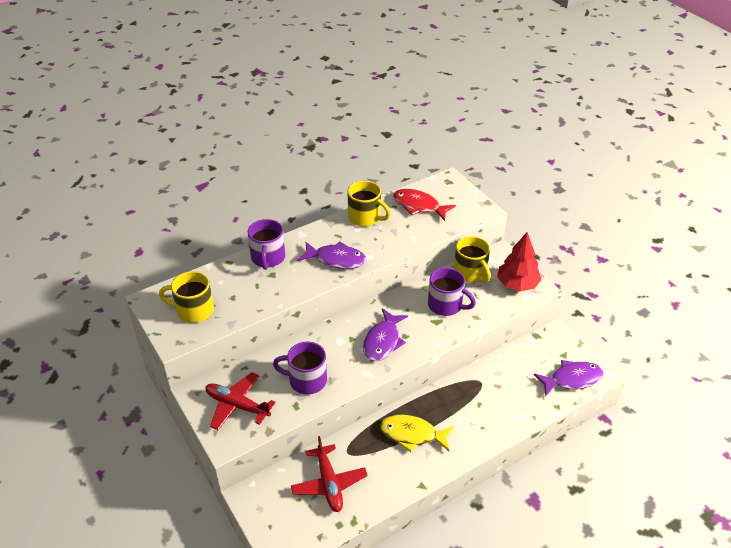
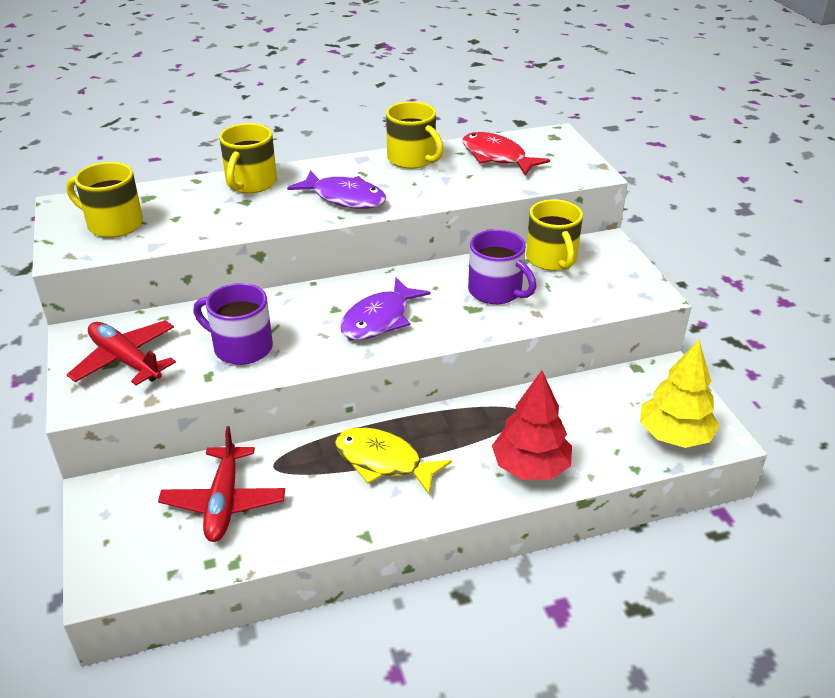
camera: 15 degrees right, 5 degrees down
(268, 258) = (251, 183): purple mug -> yellow mug
(517, 284) = (619, 283): red tree -> red tree (530, 467)
(572, 379) = (674, 436): purple fish -> yellow tree

